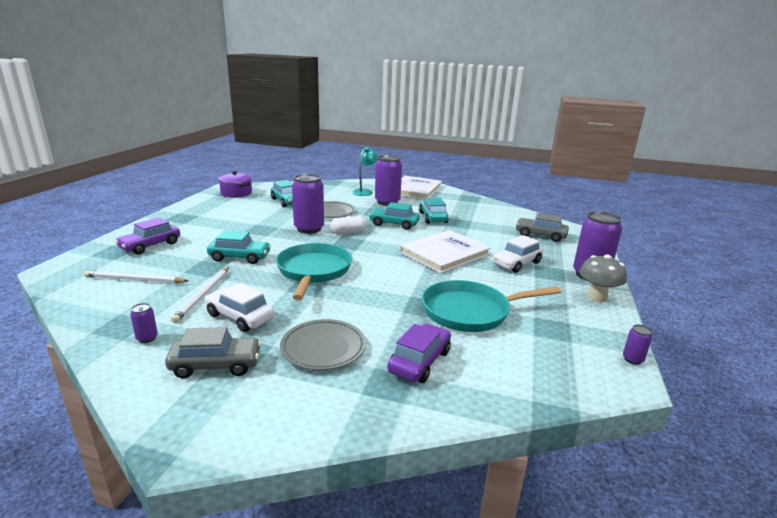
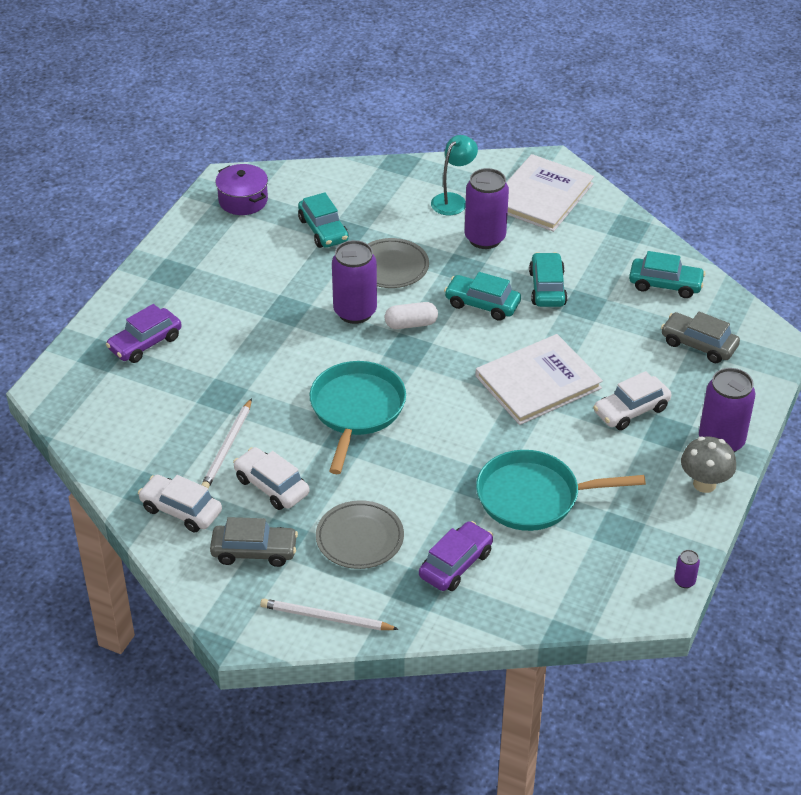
camera: 10 degrees right, 20 degrees up
(134, 280) = (144, 414): white pencil -> white pencil (326, 618)
(147, 338) = (181, 510): purple can -> white car
(240, 257) = (263, 376): turquoise car -> turquoise car (665, 284)

